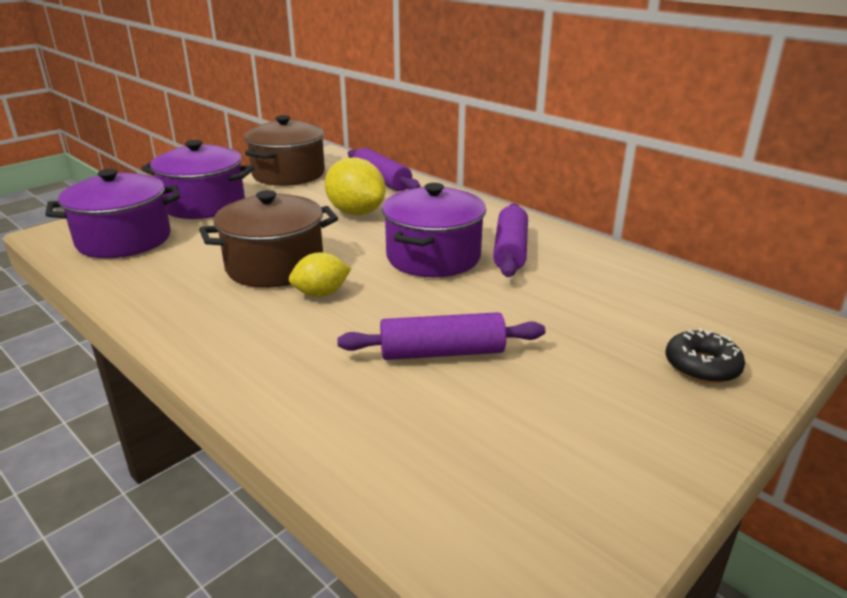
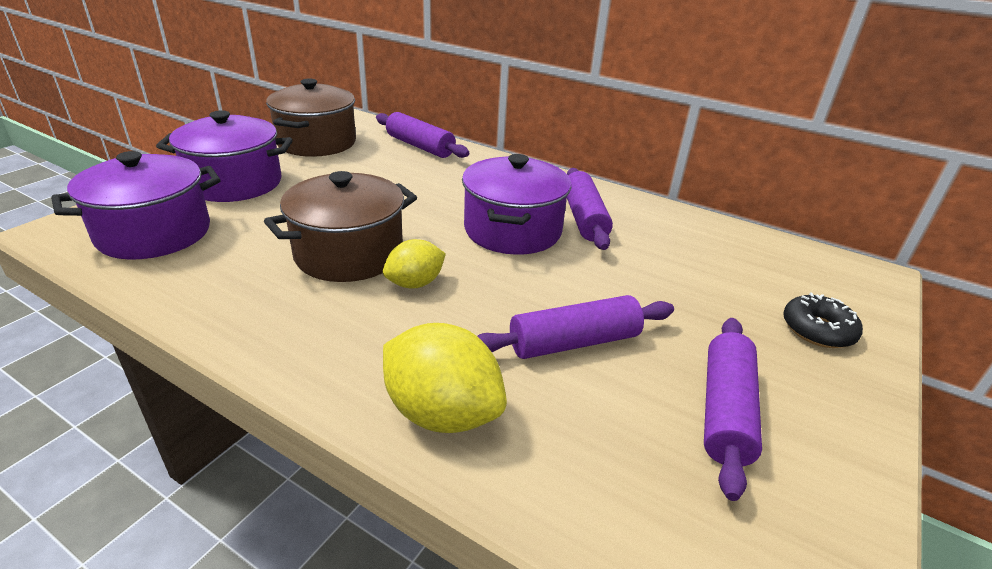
camera: 15 degrees left, 5 degrees up
(356, 212) = (409, 184): yellow lemon -> yellow lemon (442, 412)
(558, 422) = (725, 411): none -> purple rolling pin

